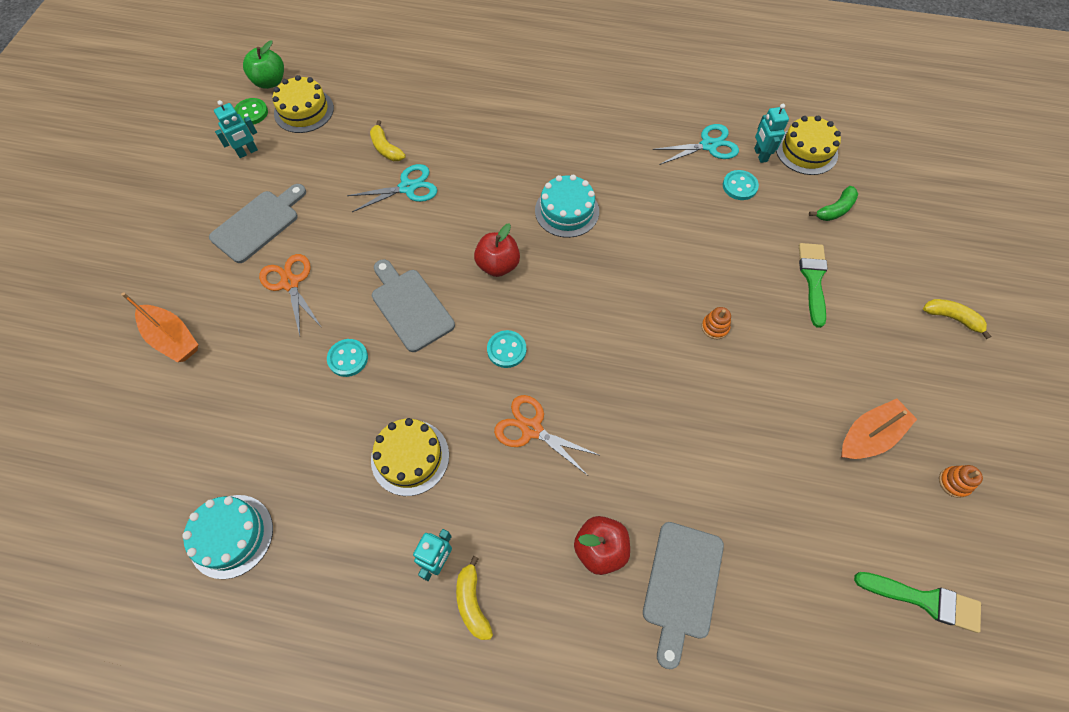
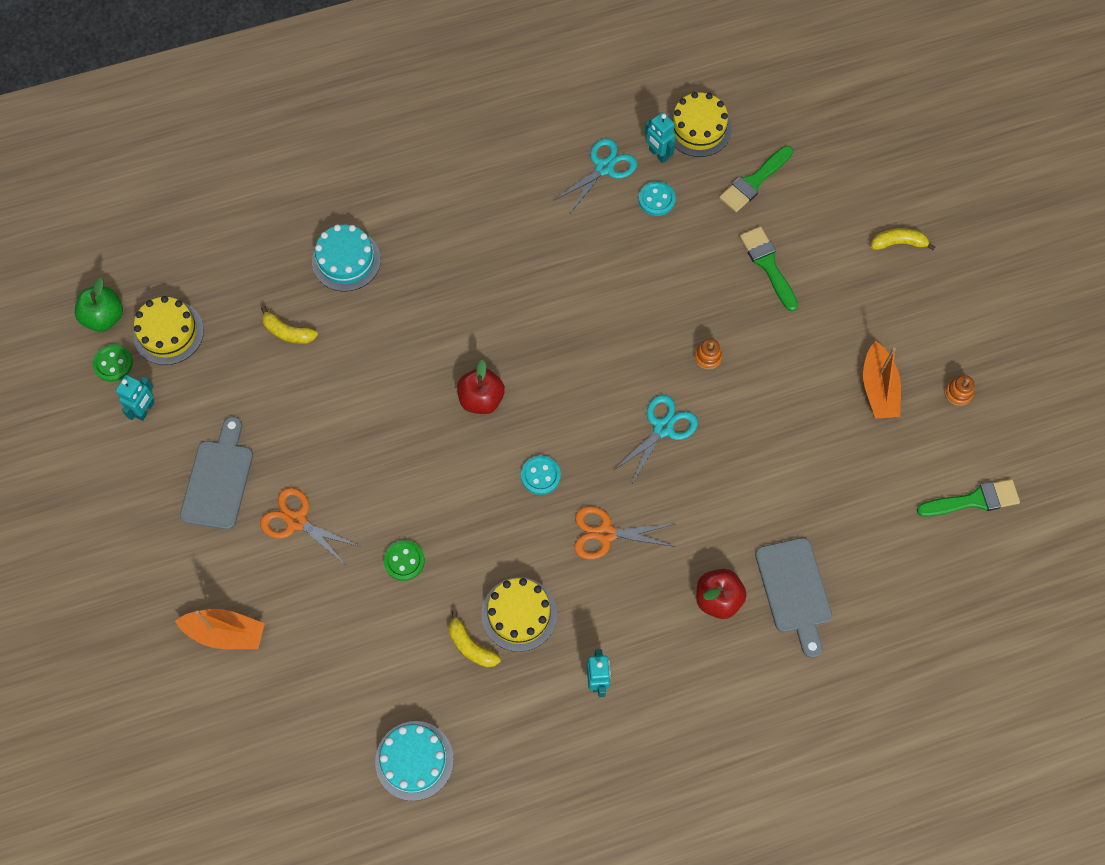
camera: 30 degrees left, 5 degrees up
(348, 358) = (404, 561): turquoise button -> green button
(407, 188) = (340, 364): turquoise scissors -> turquoise scissors (663, 428)
(410, 306) = (427, 482): grey cutting board -> none
(472, 602) = (644, 695): yellow banana -> yellow banana (471, 646)
(567, 211) = (511, 309): turquoise cake -> turquoise cake (346, 260)
(835, 210) = (754, 181): green banana -> green brush
(869, 436) = (878, 388): orange boat -> orange boat turned 150 degrees clockwise

